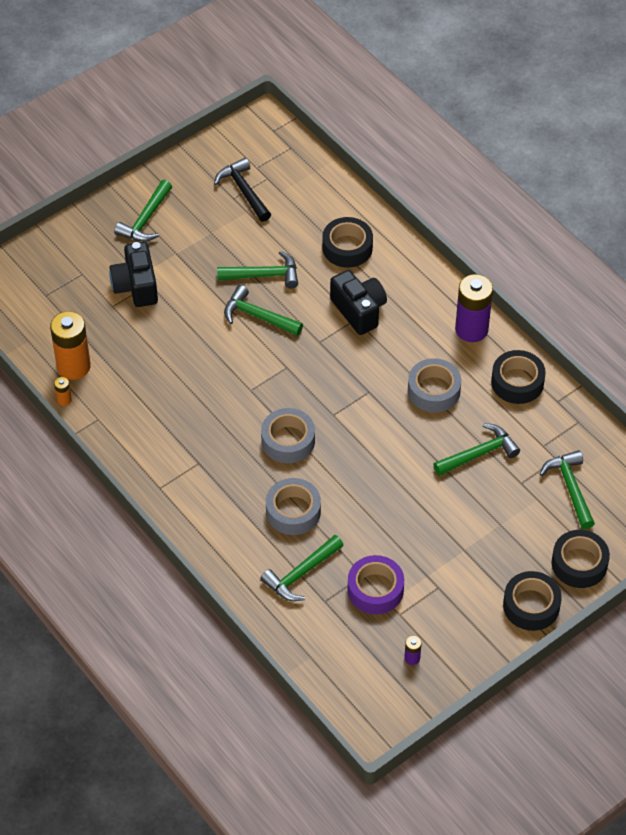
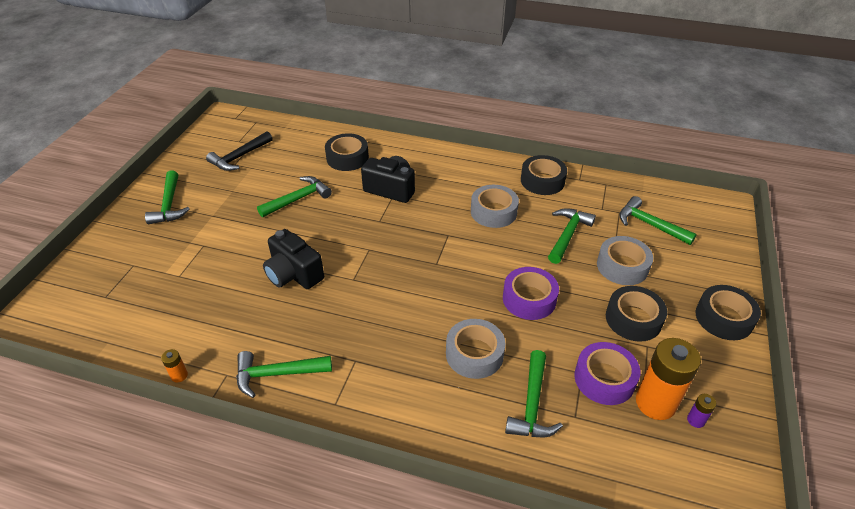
camera: 35 degrees left, 10 degrees down
(73, 366) = (171, 341): orange battery -> orange battery (655, 403)
(136, 286) = (192, 252): black camera -> black camera (293, 274)
(243, 191) = (239, 157): black hammer -> black hammer turned 75 degrees counterclockwise
(258, 316) = (316, 226): green hammer -> green hammer (277, 374)
(288, 441) = (418, 300): grey tape -> grey tape (622, 266)
(381, 492) = (529, 299): none -> purple tape
(471, 329) = (479, 166): purple battery -> none
(579, 564) = (715, 269): black tape -> black tape (633, 319)

